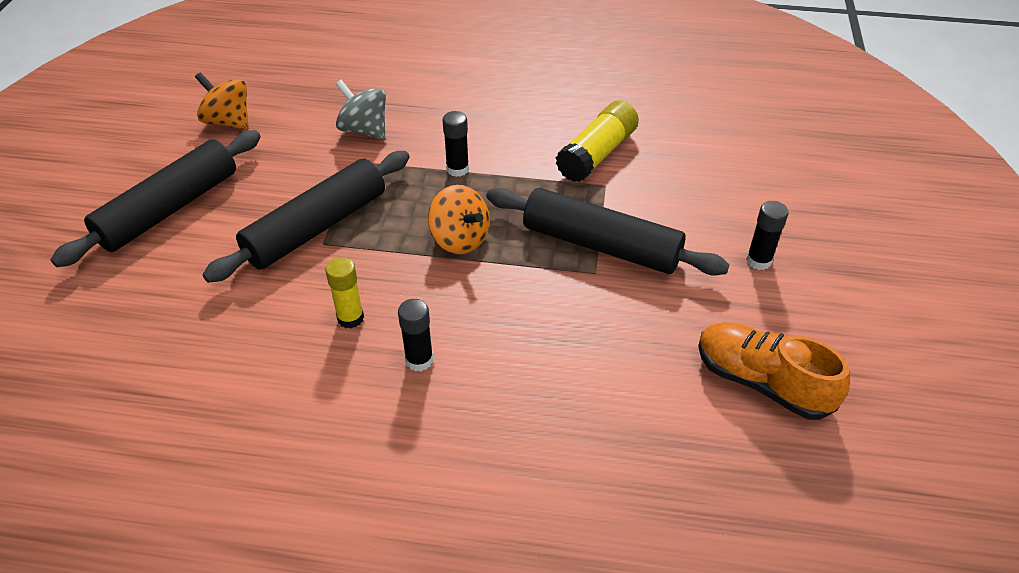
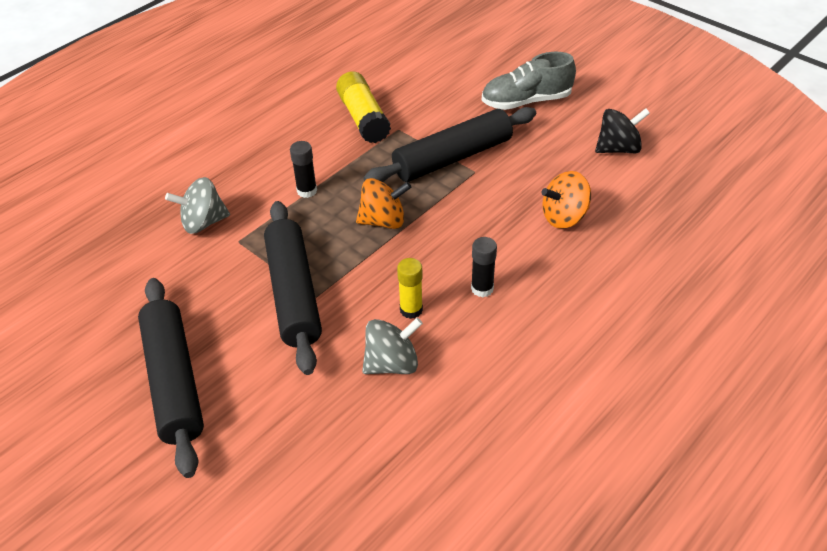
camera: 55 degrees left, 0 degrees up
(228, 122) = (92, 303): orange spinning top -> orange spinning top (564, 217)
(269, 338) = (392, 363): none -> grey spinning top
(758, 261) = (526, 101): black glue stick -> grey shoe
(762, 382) = (618, 148): orange shoe -> black spinning top

